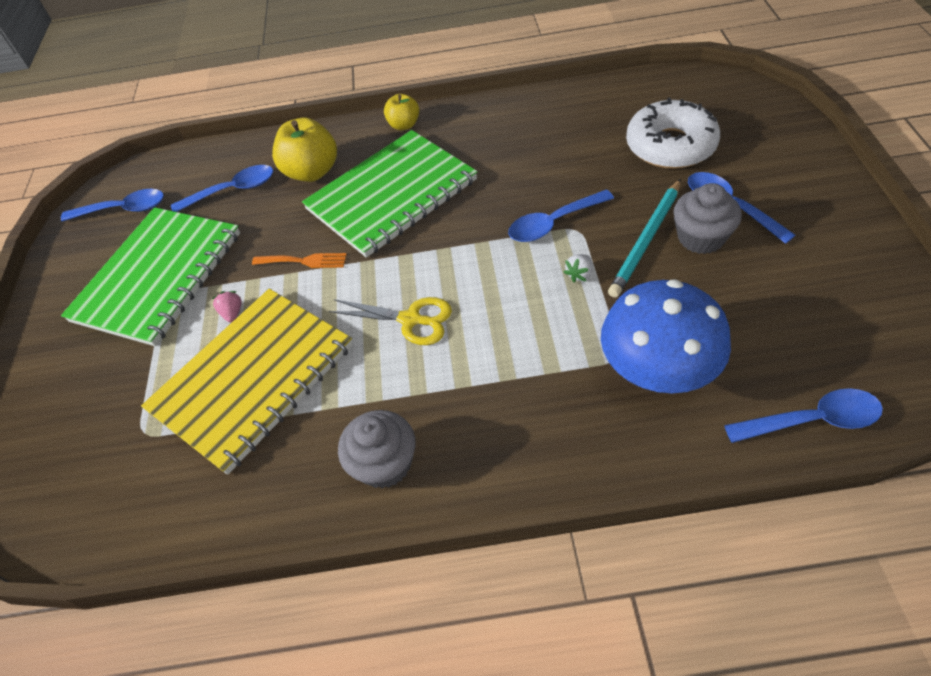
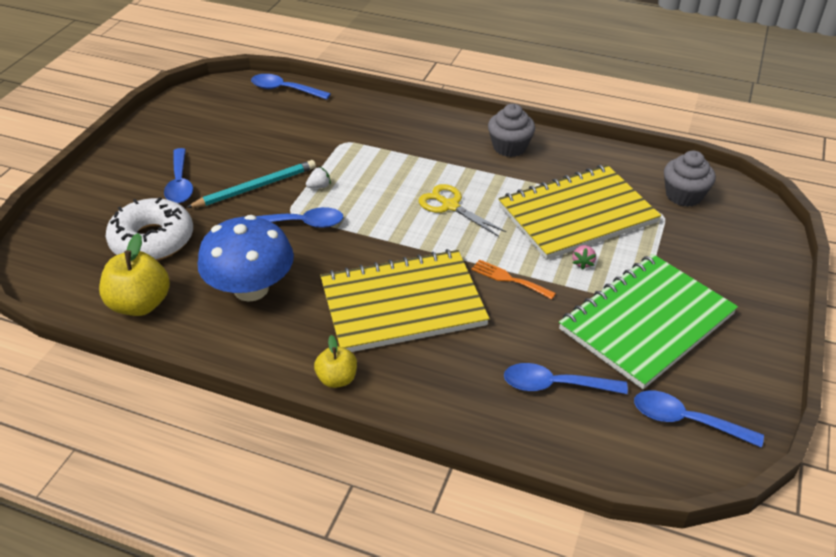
camera: 160 degrees left, 10 degrees down
(312, 172) = (463, 367): yellow apple -> yellow apple (140, 304)
(391, 195) = (402, 304): green notebook -> yellow notebook
(657, 369) = (329, 130): blue mushroom -> blue mushroom (251, 289)
(701, 237) = (223, 175): grey cupcake -> grey cupcake (683, 195)

